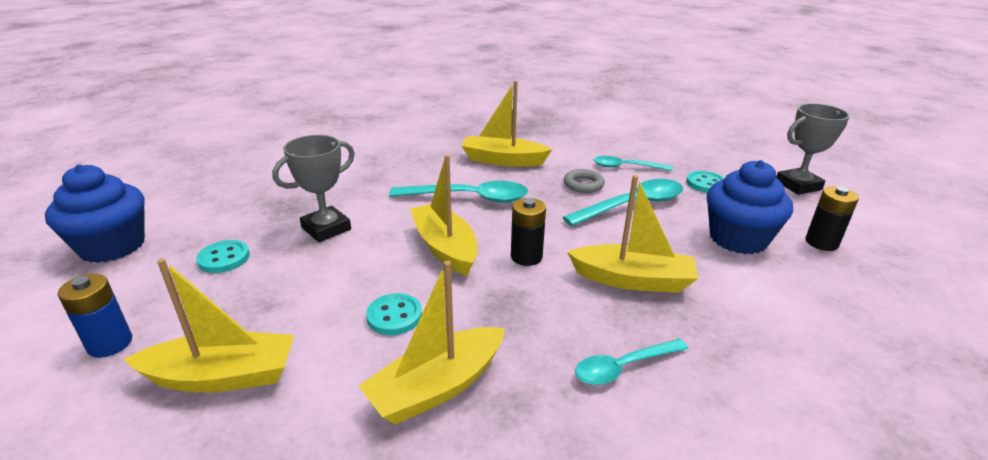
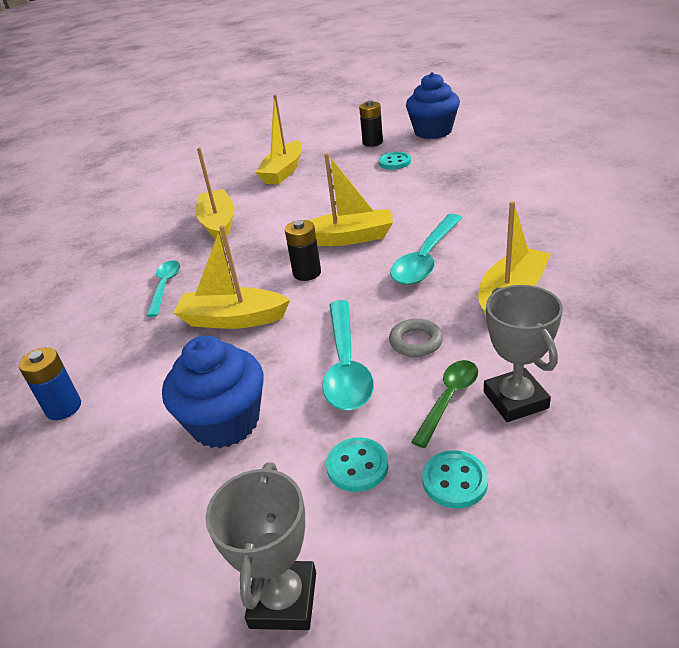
camera: 120 degrees right, 5 degrees up
(110, 344) = (333, 145): blue battery -> blue battery (63, 408)
(326, 228) = (411, 192): grey trophy -> grey trophy (515, 400)
(394, 316) = (286, 214): turquoise button -> turquoise button (454, 481)
(625, 167) = (449, 399): turquoise spoon -> green spoon
(632, 280) = (233, 319): yellow boat -> yellow boat turned 60 degrees clockwise
(821, 243) = (157, 500): black battery -> black battery (372, 142)

